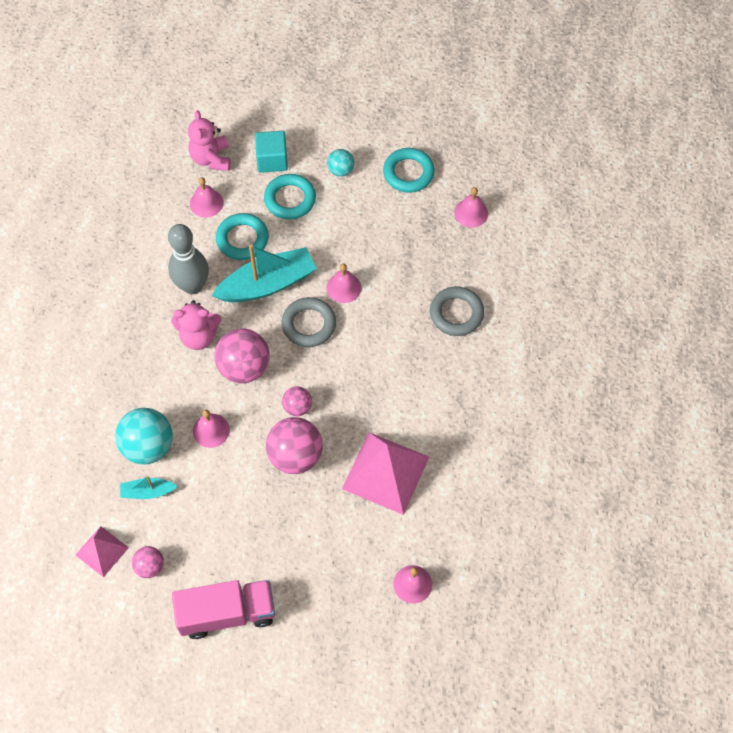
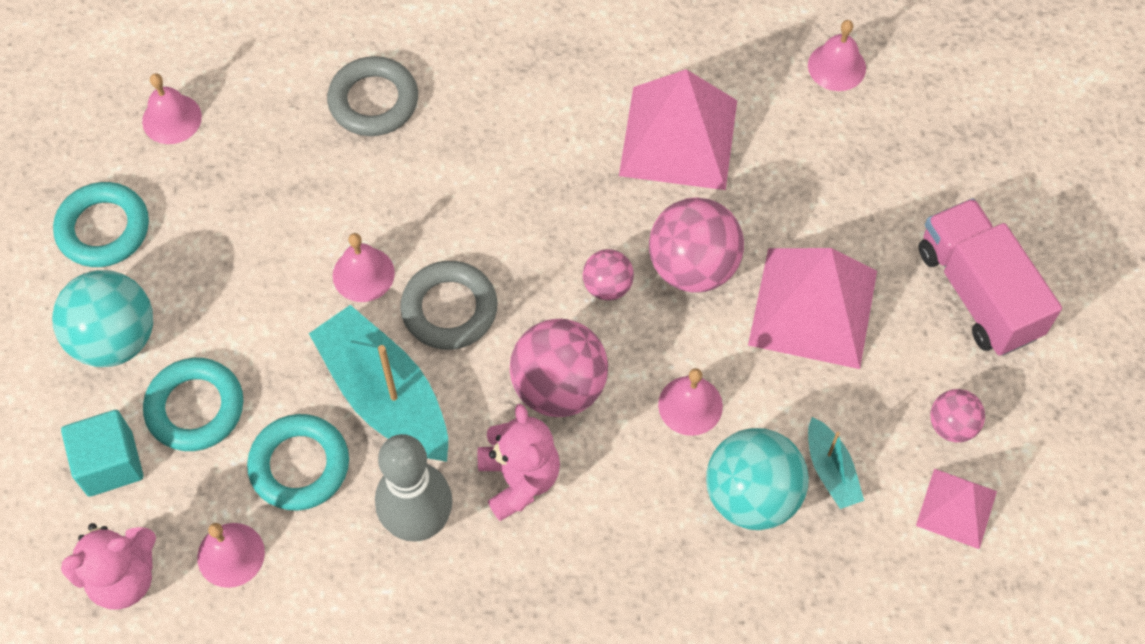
camera: 105 degrees left, 0 degrees up
(248, 514) = (813, 307): none -> pink pyramid
(341, 170) = (115, 339): turquoise ball -> turquoise ball, size x1.84

